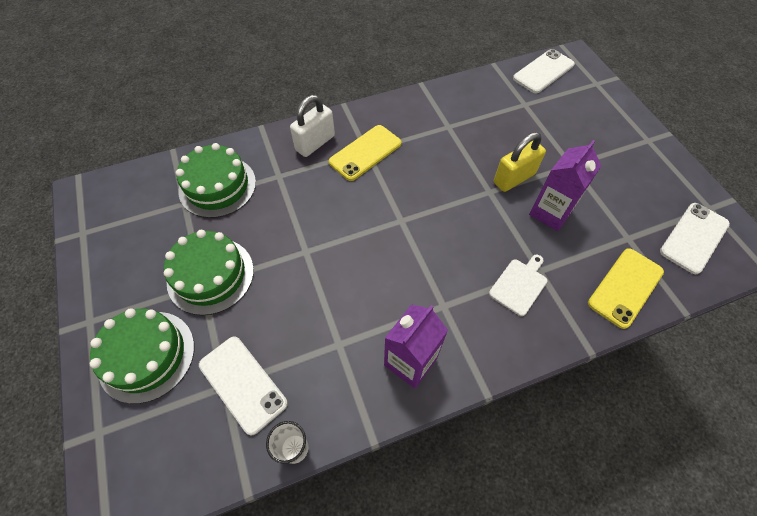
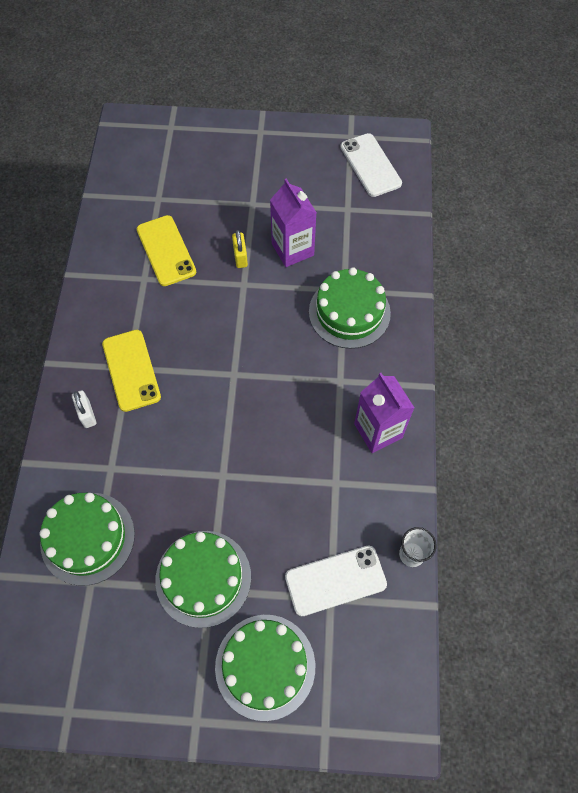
camera: 65 degrees left, 5 degrees up
(315, 143) = (87, 414): white padlock -> white padlock, size x0.60
(514, 178) = (240, 257): yellow padlock -> yellow padlock, size x0.60
(519, 285) = (349, 312): white cutting board -> green cake
(543, 71) = (126, 159): white phone -> none
(625, 287) = (388, 239): yellow phone -> yellow phone (166, 251)

